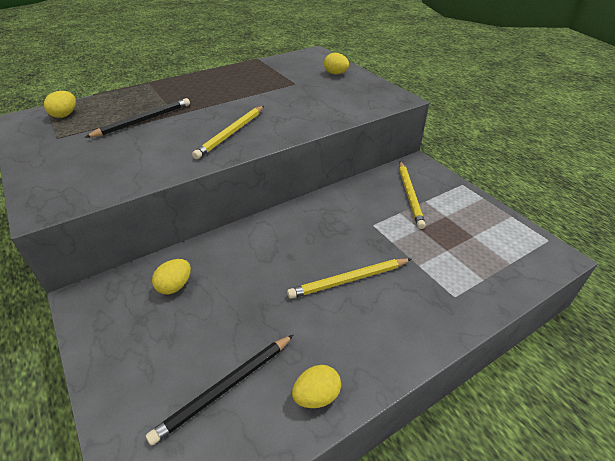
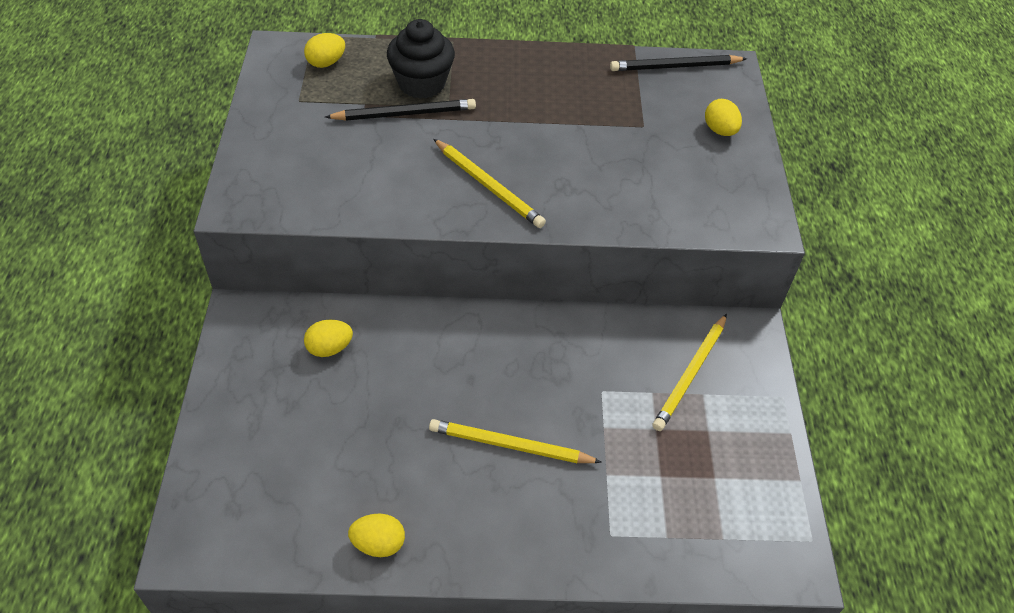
camera: 30 degrees right, 10 degrees up
(143, 105) = (421, 83): none -> black cupcake
(225, 388) = (306, 485): black pencil -> black pencil (675, 67)
(231, 133) = (488, 186): yellow pencil -> yellow pencil turned 105 degrees counterclockwise

